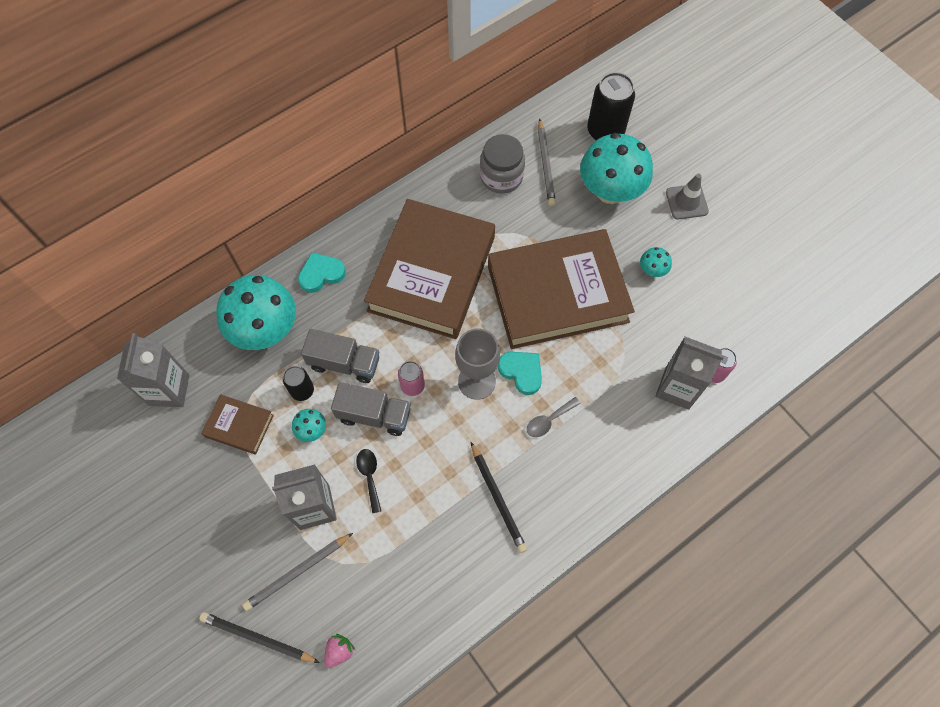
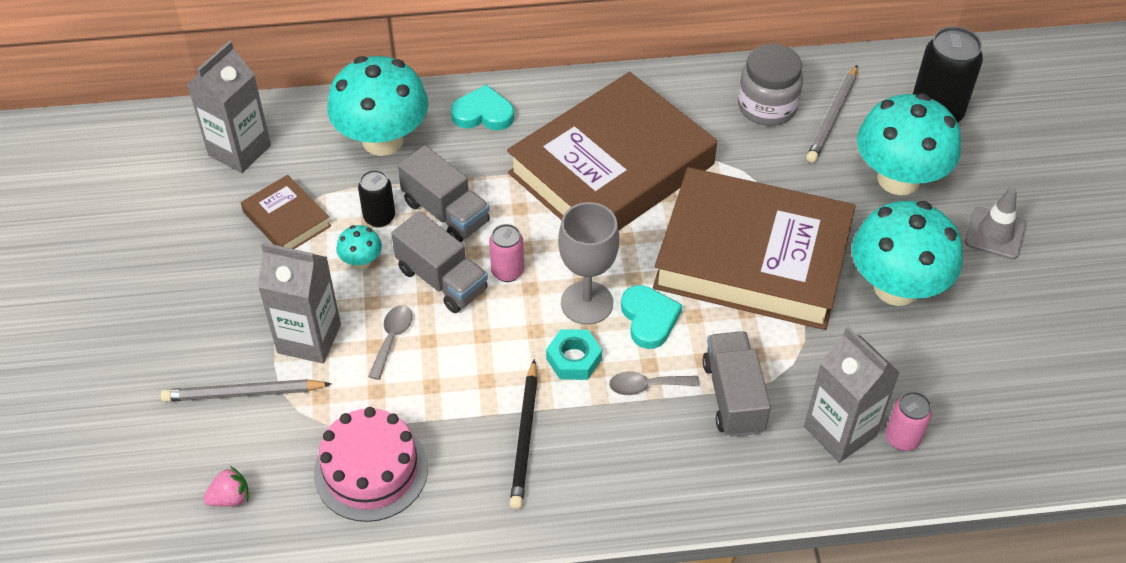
camera: 30 degrees right, 15 degrees down
(258, 638) = (154, 436): black pencil -> none
(369, 476) = (392, 338): black spoon -> grey spoon
(417, 578) = (371, 470): none -> pink cake
(493, 426) = (574, 359): none -> turquoise nut
(603, 399) = (733, 396): none -> grey truck
(652, 270) = (896, 287): turquoise mushroom -> turquoise mushroom, size x2.34

